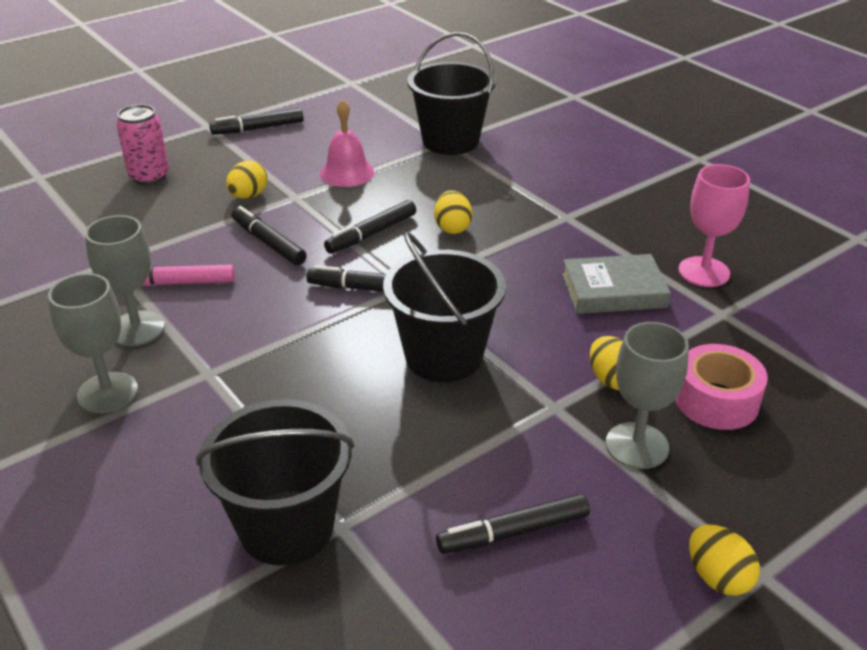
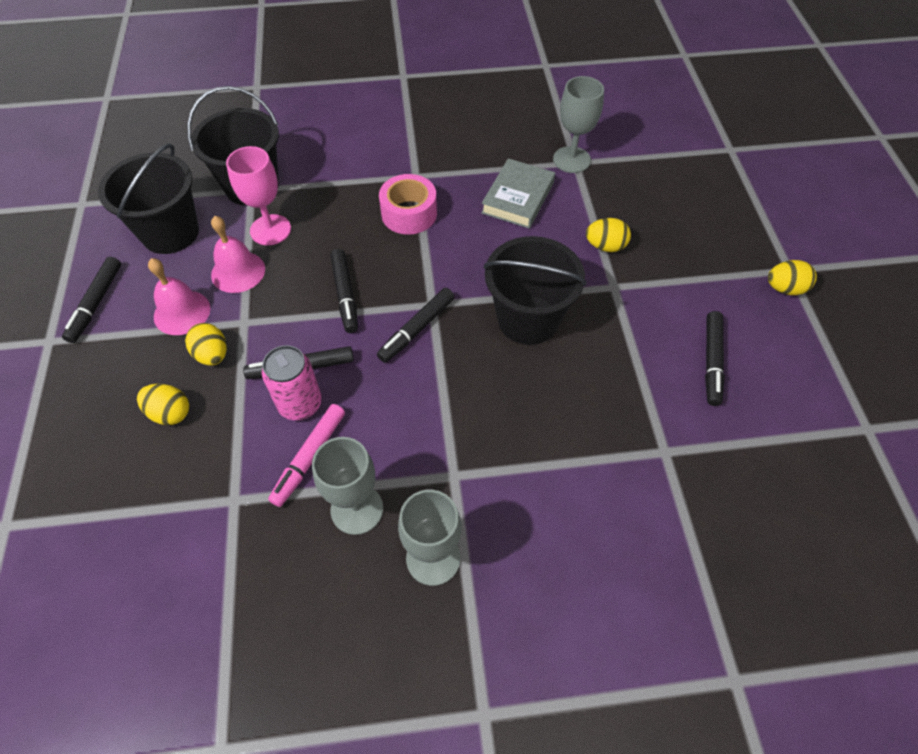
camera: 60 degrees left, 20 degrees up
(149, 177) = (103, 422): pink can -> pink can (300, 404)
(280, 165) = (182, 312): none -> pink bell
(286, 527) = (651, 483): black bucket -> black bucket (170, 233)
(452, 228) = (377, 243): yellow egg -> yellow egg (170, 413)
(637, 445) = (669, 267): grey goblet -> grey goblet (571, 160)
(704, 272) = (529, 146): pink goblet -> pink goblet (270, 230)
(716, 400) = (651, 211): pink tape -> pink tape (409, 213)

